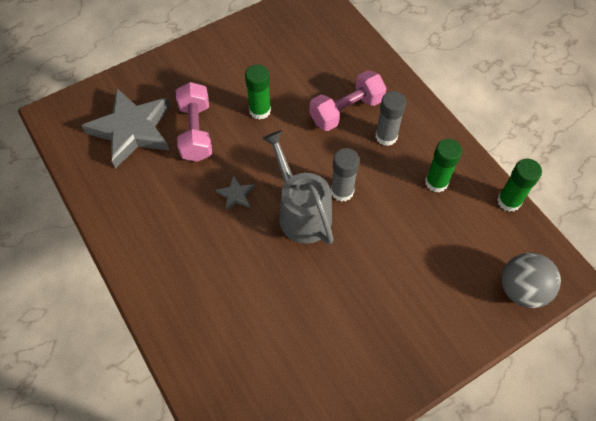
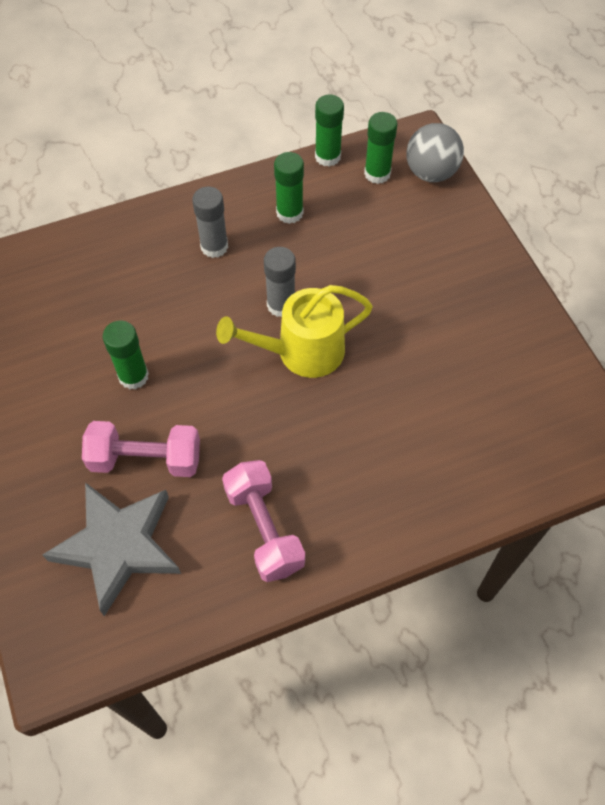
camera: 80 degrees left, 0 degrees up
(236, 195) = (260, 421): grey star -> none
(301, 213) = (302, 352): grey watering can -> yellow watering can
(346, 110) = (163, 279): pink dumbbell -> pink dumbbell (264, 529)
(504, 244) = (377, 173): none -> green glue stick

